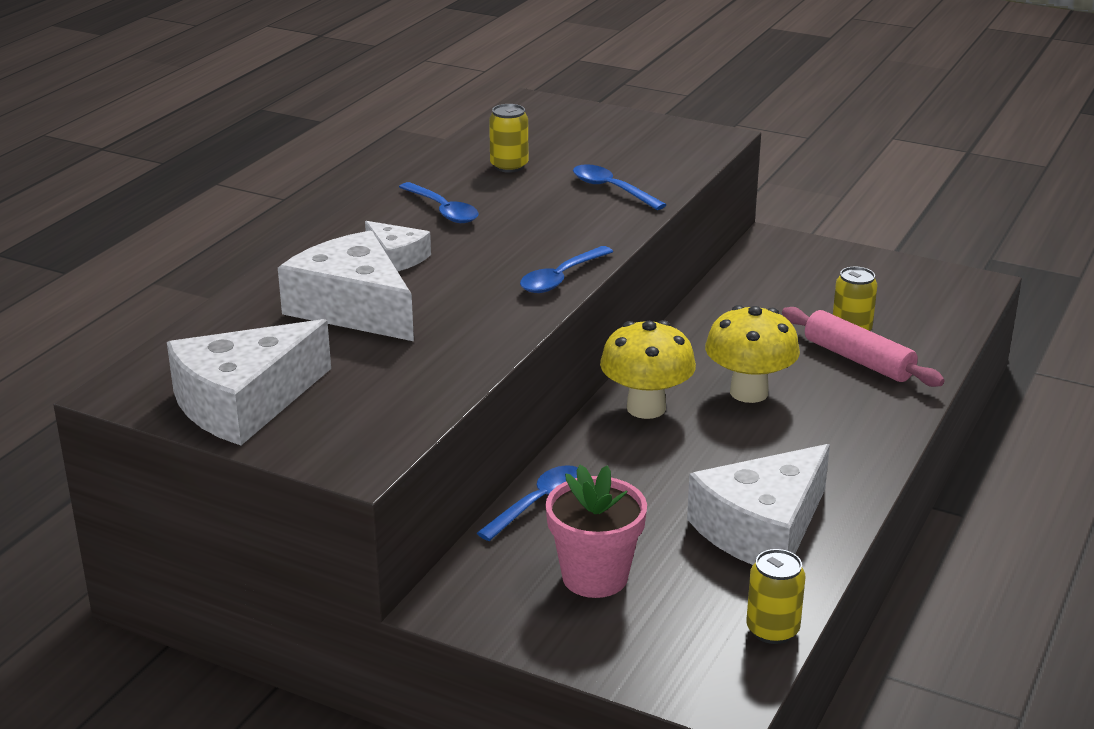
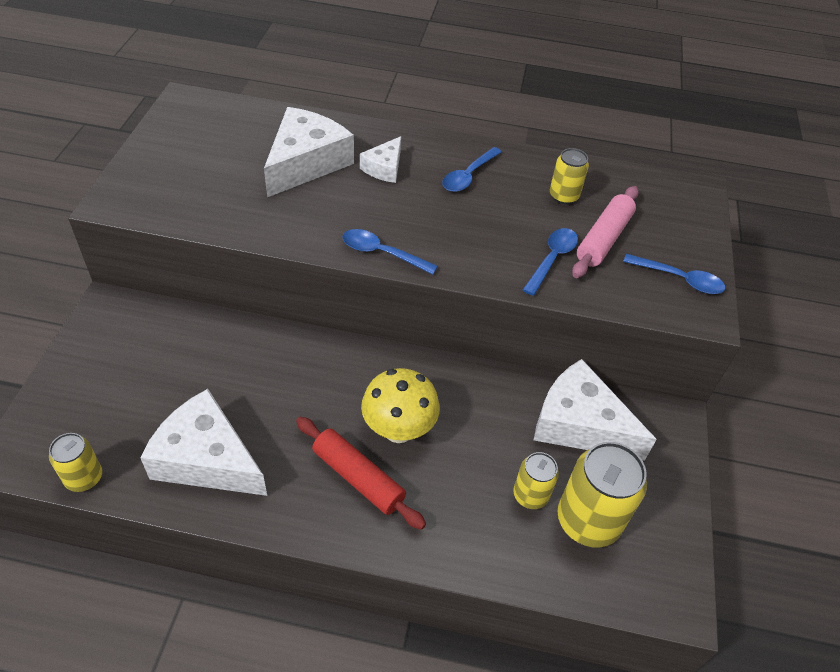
camera: 70 degrees right, 20 degrees up
(244, 402) = (177, 144): white cheese -> white cheese (580, 424)
(538, 503) = (221, 328): blue spoon -> blue spoon (679, 279)
(595, 577) = (140, 370): pink flower pot -> none
(646, 408) = (356, 368): yellow mushroom -> none
(811, 426) = (358, 478): none -> red rolling pin
(858, 360) = (479, 504): pink rolling pin -> pink rolling pin (603, 239)
(885, 307) = (588, 521): none -> yellow can

